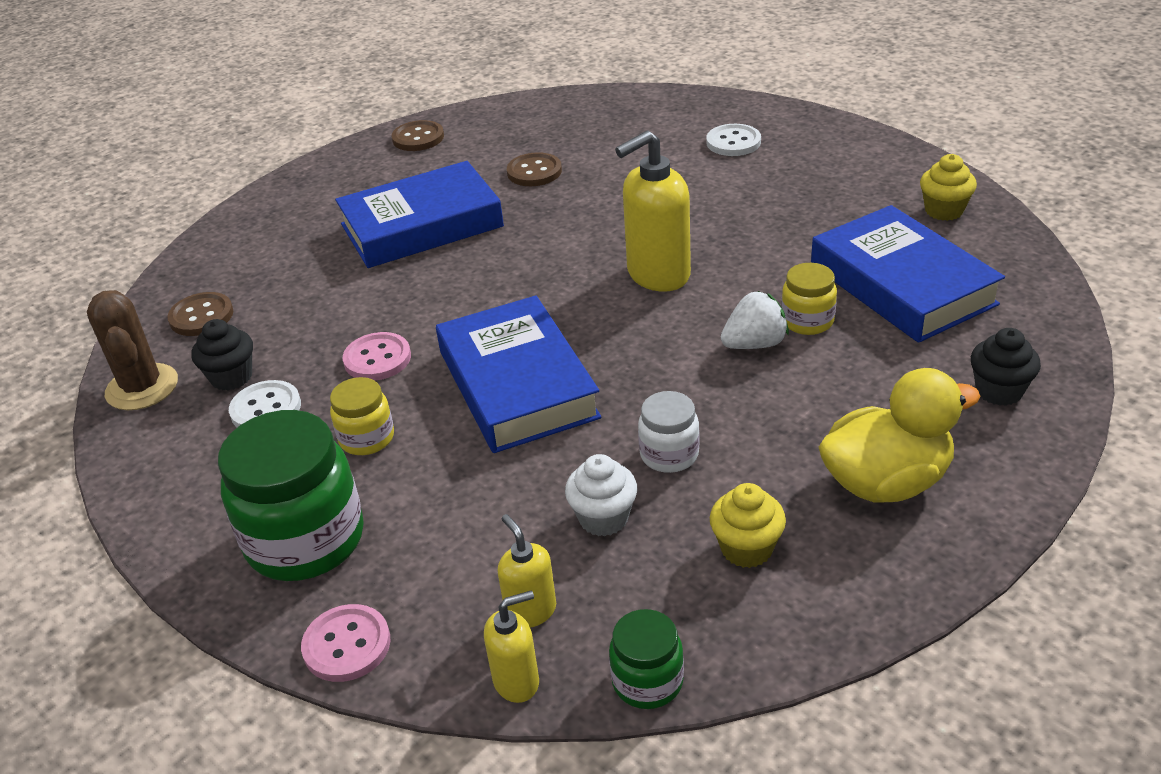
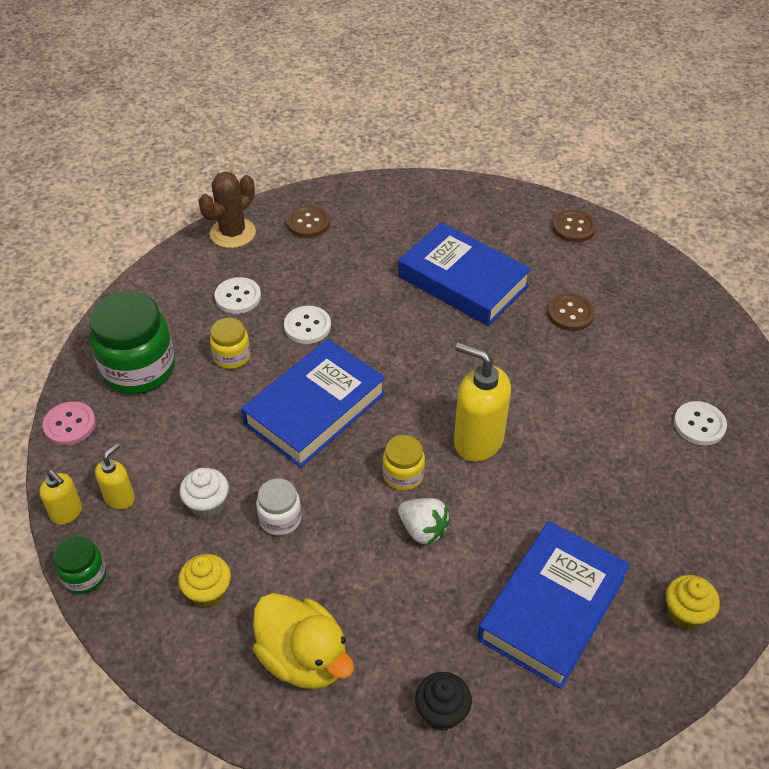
camera: 60 degrees right, 10 degrees up
(231, 377) = (259, 267): black cupcake -> none
(377, 359) = (307, 326): pink button -> white button
(807, 321) = (468, 555): yellow jar -> yellow jar (403, 475)

